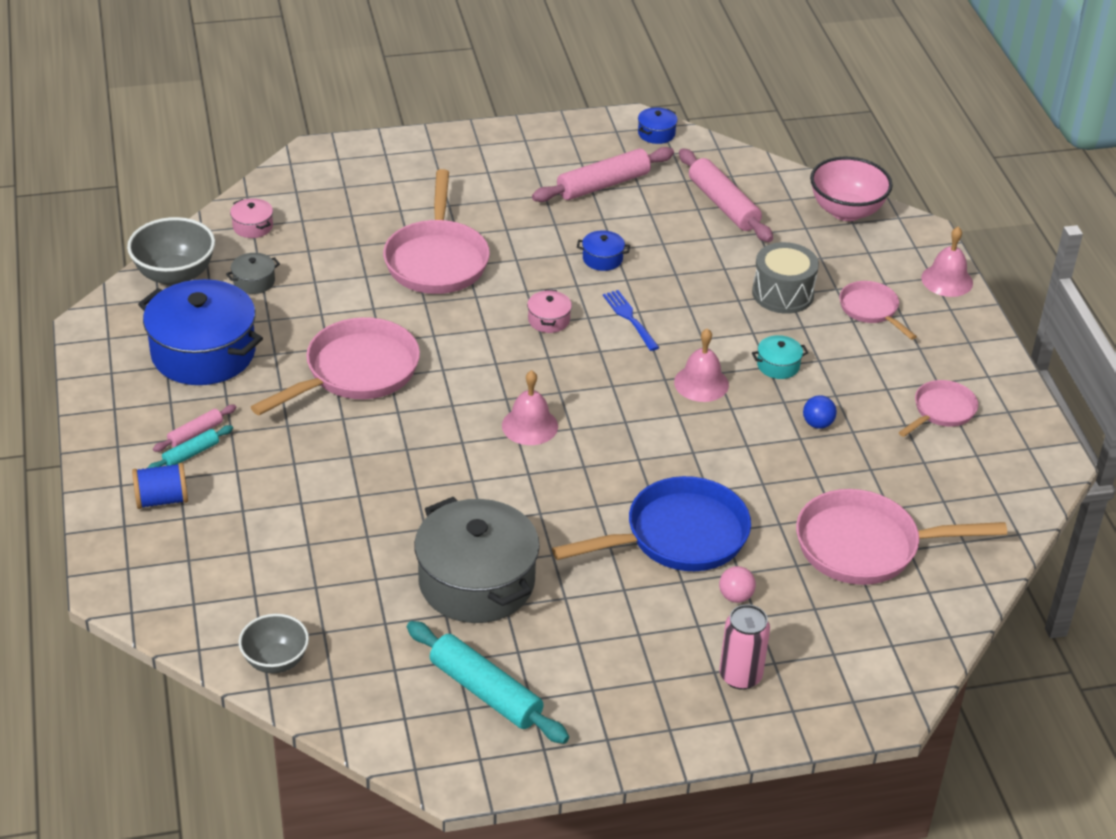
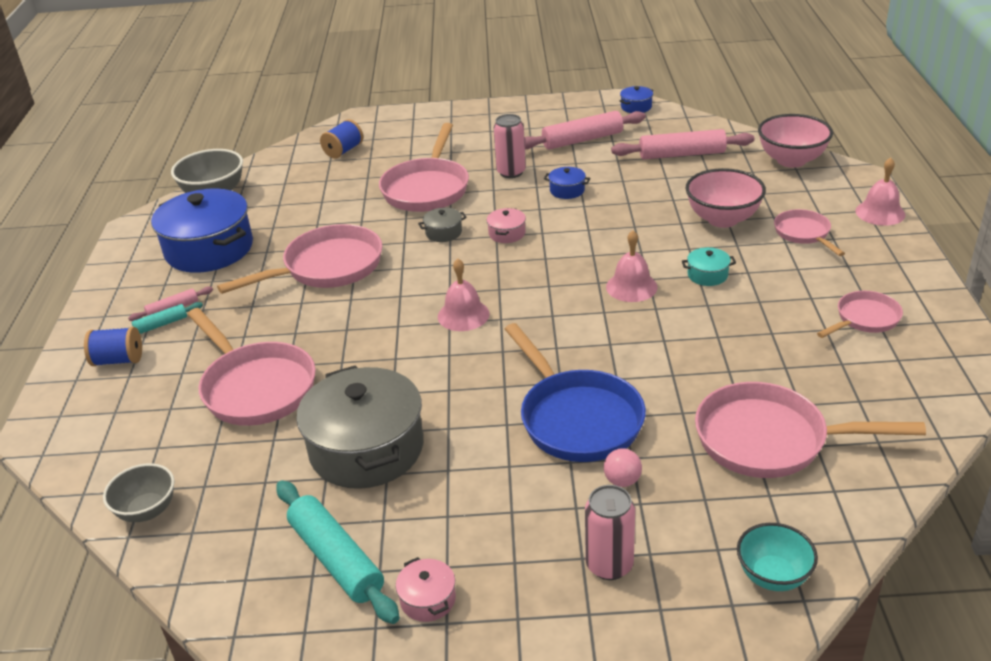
camera: 15 degrees right, 5 degrees down
(252, 226) = (290, 164): pink pot -> pink pot (428, 599)
(254, 281) = (273, 200): grey pot -> grey pot (443, 232)
(314, 206) = (343, 151): none -> blue spool
(333, 522) = (256, 387): none -> pink pan
(530, 234) = (511, 172): none -> pink can
(630, 318) = (579, 234): blue fork -> none
(678, 536) = (577, 418): blue pan -> blue pan turned 75 degrees clockwise
(723, 205) = (682, 154): pink rolling pin -> pink rolling pin turned 75 degrees counterclockwise
(783, 293) = (722, 219): grey drum -> pink bowl
(817, 424) = (737, 325): blue ball -> none
(885, 673) = (773, 576): none -> turquoise bowl

